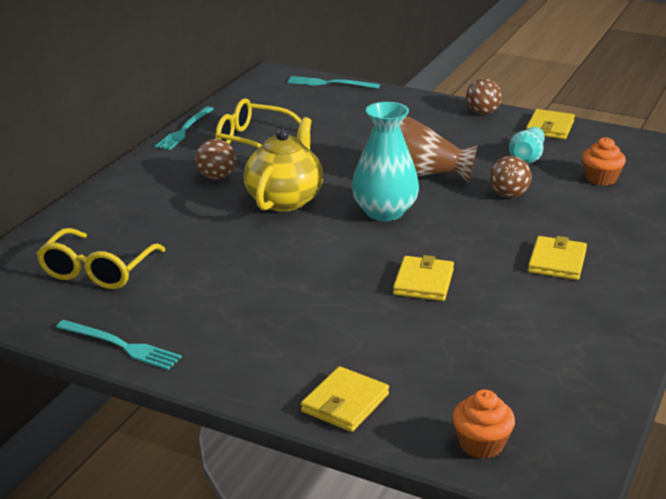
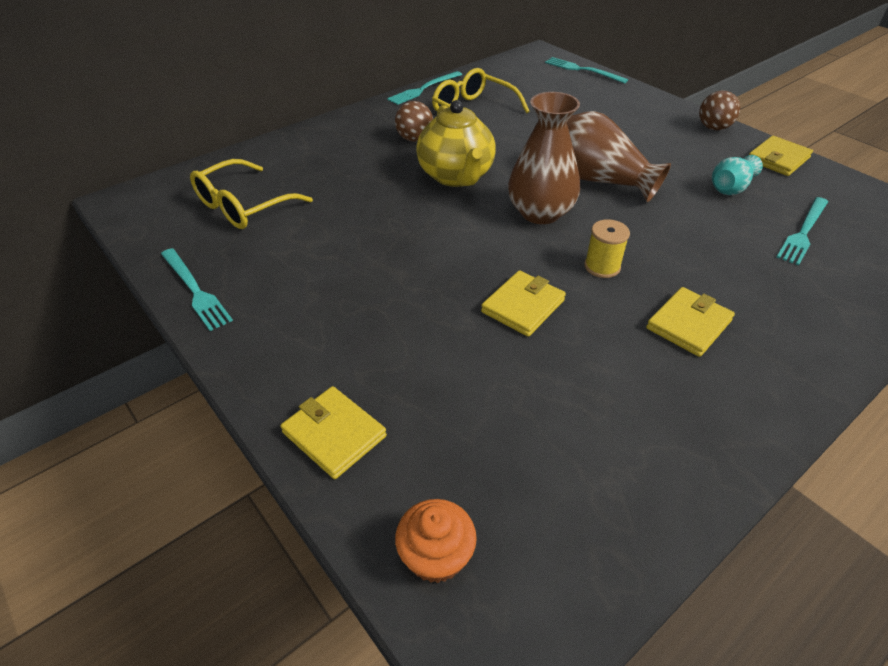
camera: 25 degrees right, 15 degrees up
(285, 200) = (456, 176): yellow teapot -> yellow teapot turned 120 degrees clockwise
(345, 403) = (334, 434): yellow wallet -> yellow wallet turned 75 degrees clockwise
(384, 212) = (540, 213): turquoise vase -> brown vase
(465, 239) = (602, 266): none -> yellow spool
(508, 195) = (683, 226): brown ball -> none
(601, 178) = (803, 232): orange cupcake -> turquoise fork

